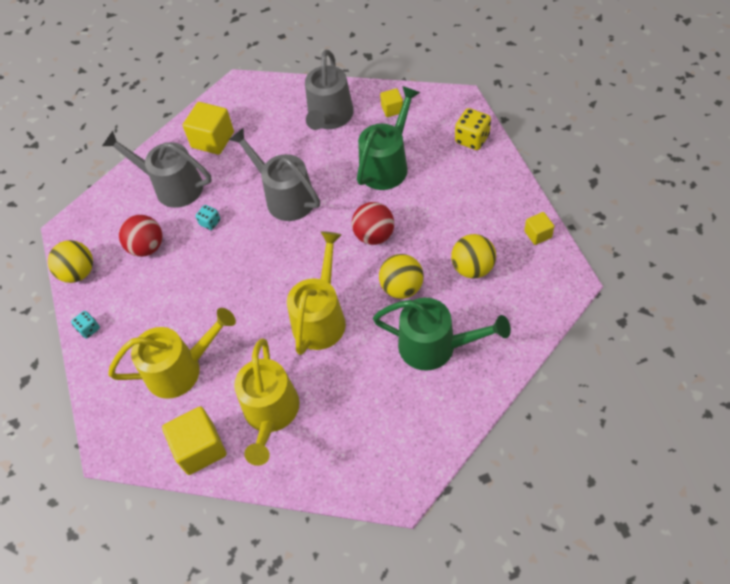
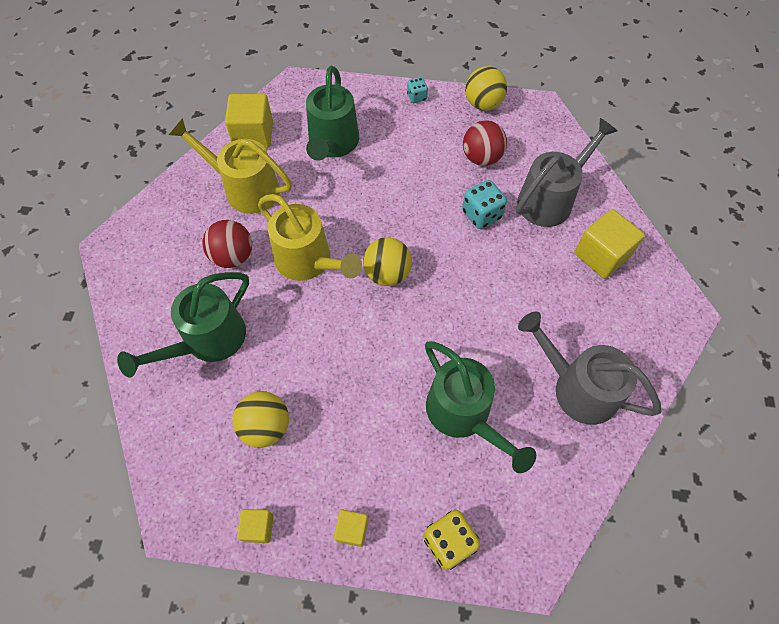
camera: 110 degrees right, 5 degrees up
(181, 369) = (332, 144): yellow watering can -> green watering can
(210, 222) = (481, 214): turquoise dice -> turquoise dice, size x1.68
(285, 197) = (477, 291): grey watering can -> none
(374, 235) = (371, 351): red ball -> red ball (233, 256)
(392, 109) = (555, 469): yellow cube -> yellow cube (352, 530)
(402, 287) = (291, 345): yellow ball -> yellow ball (387, 273)

